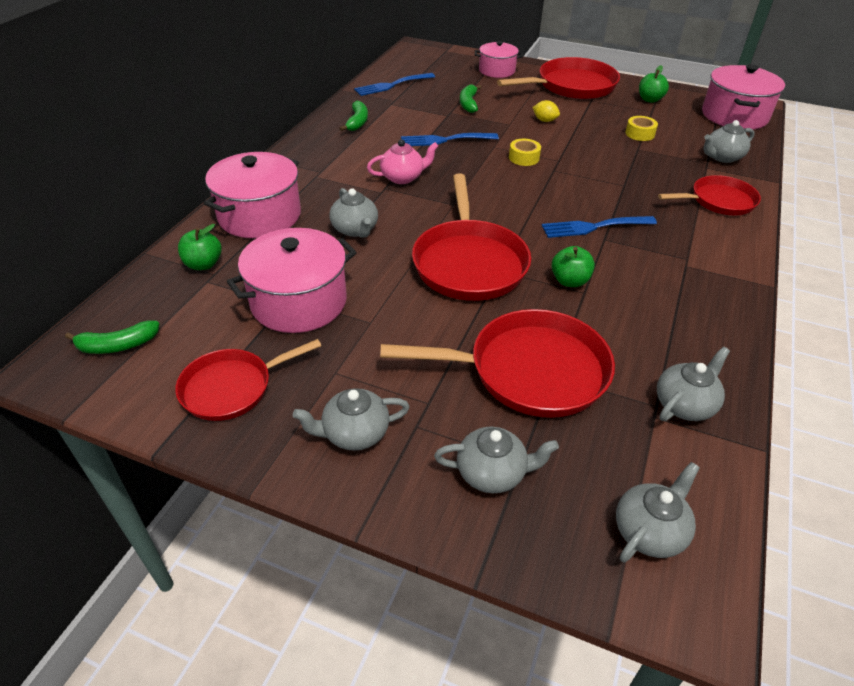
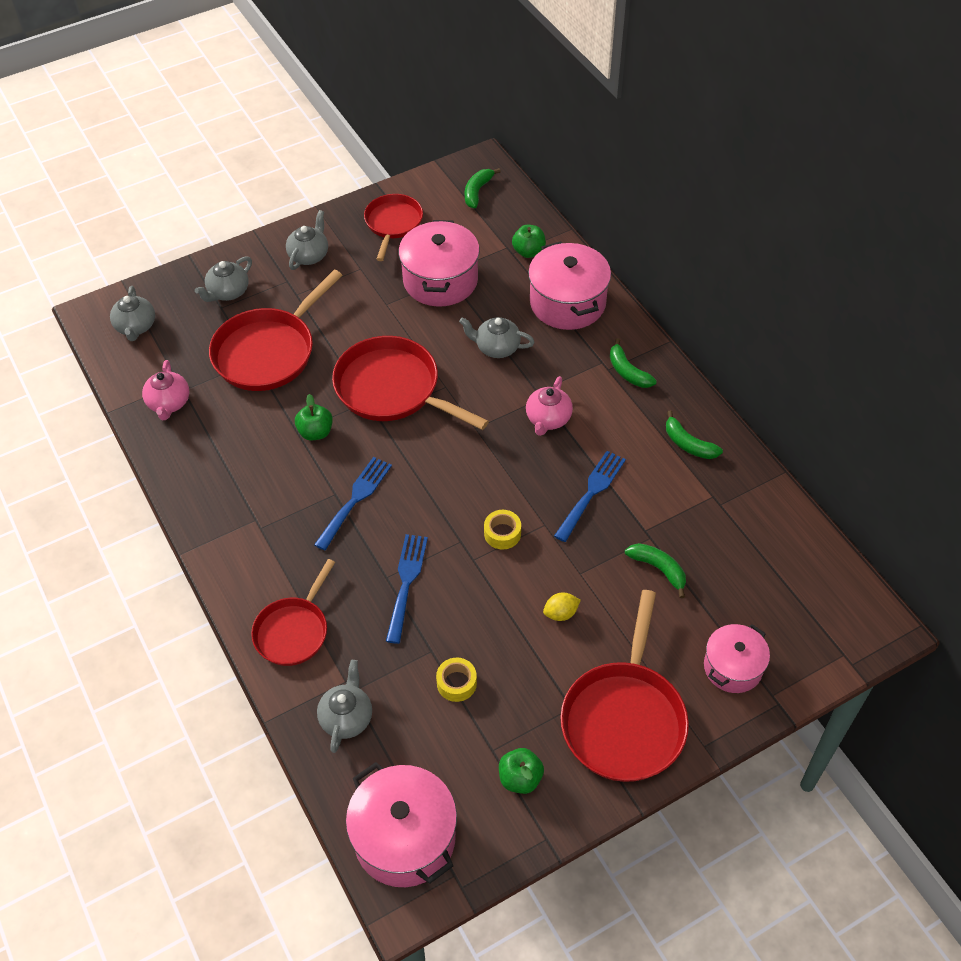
camera: 130 degrees right, 10 degrees up
(314, 163) = (627, 372): none -> green banana
(392, 85) = (764, 525): blue fork -> blue fork (406, 582)
(684, 404) = (169, 403): grey teapot -> pink teapot

